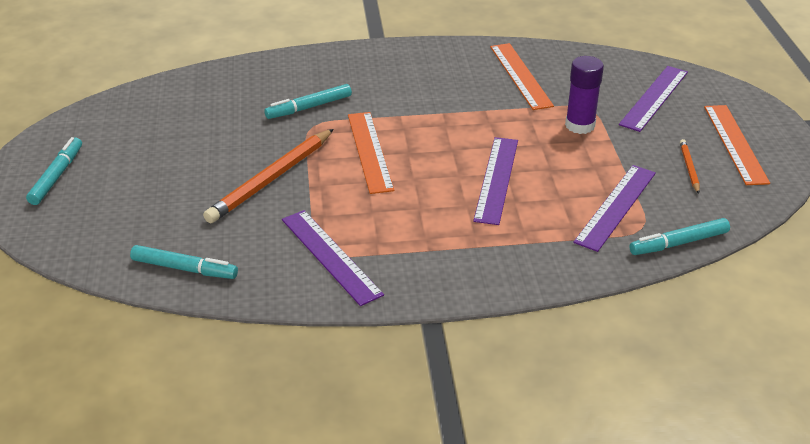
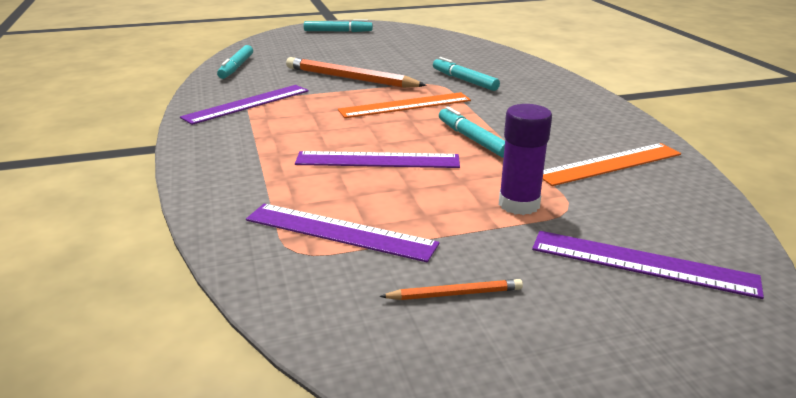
camera: 80 degrees right, 10 degrees down
(678, 243) = (261, 280): turquoise marker -> turquoise marker (472, 139)
(735, 144) = (555, 348): orange ruler -> none

